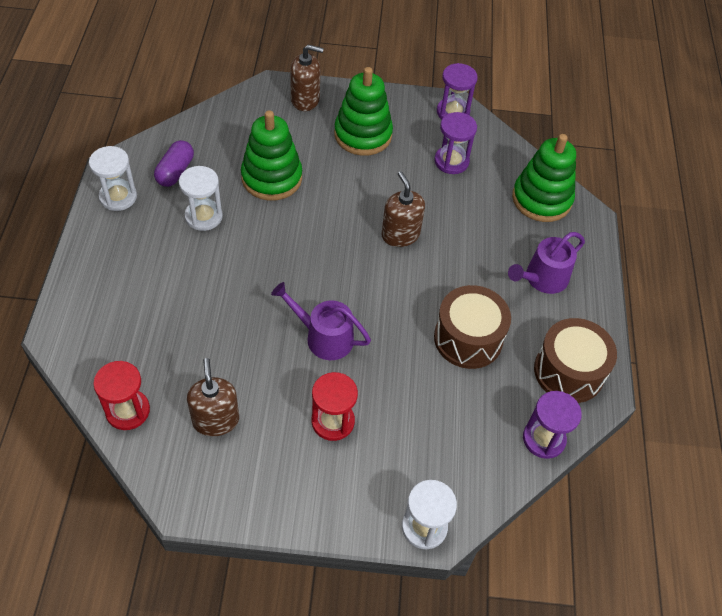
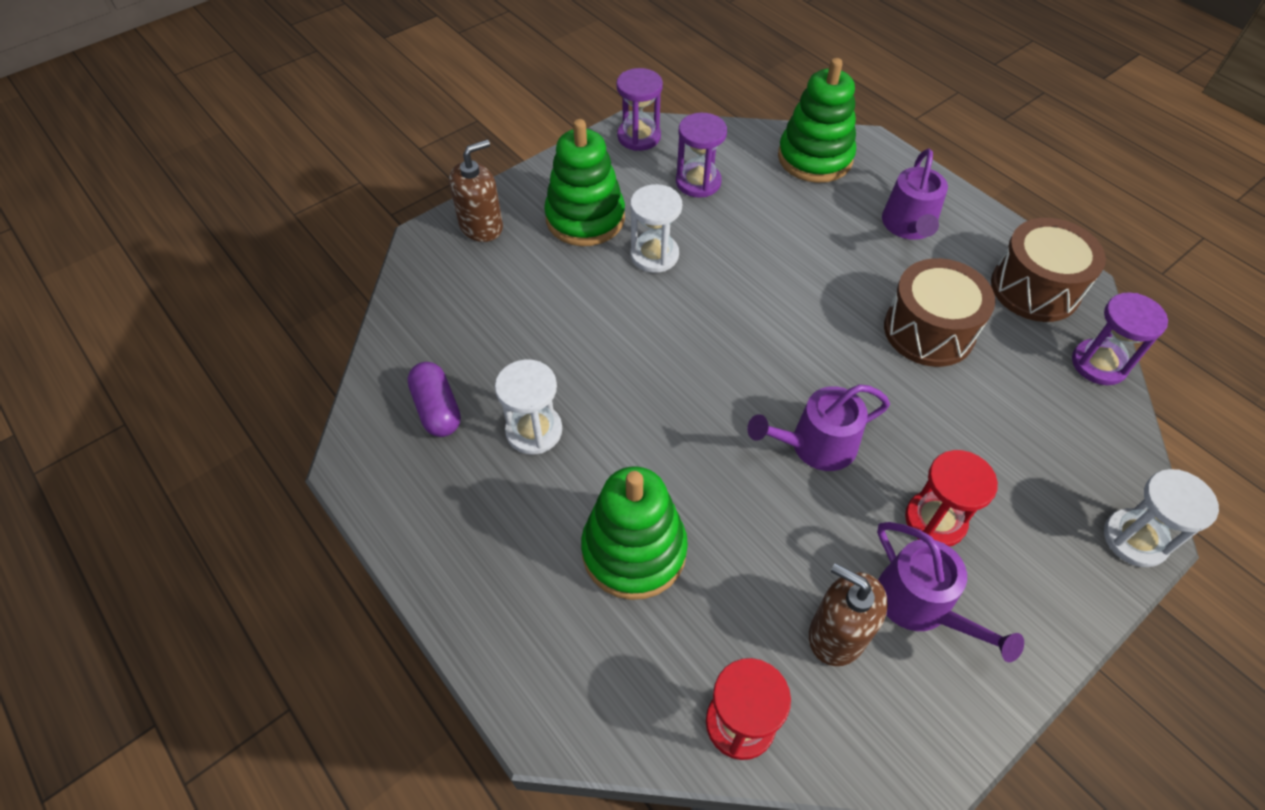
camera: 40 degrees left, 0 degrees up
(118, 197) = (406, 493): white hourglass -> white hourglass (654, 255)
(271, 446) = (920, 604): none -> purple watering can
(272, 178) = (552, 331): green stacking toy -> green stacking toy (634, 551)
(400, 235) = (747, 285): brown soap dispenser -> none

